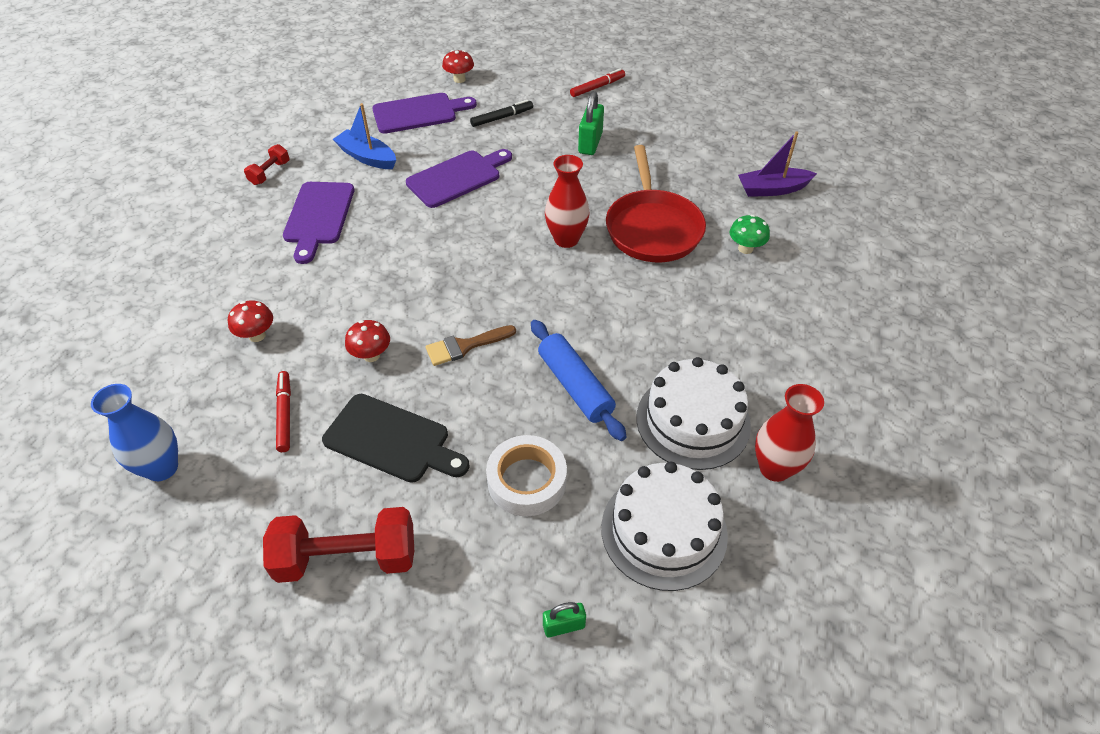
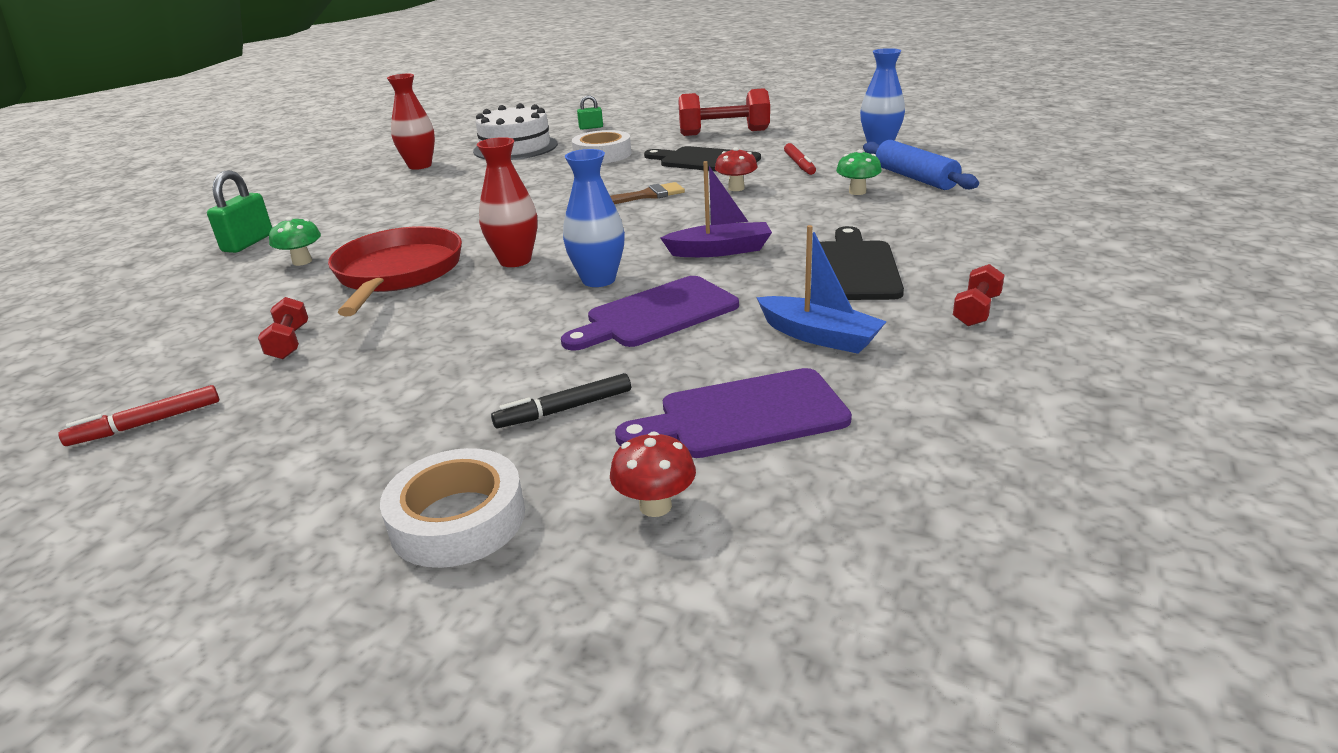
camera: 175 degrees left, 20 degrees down
(257, 335) = (857, 192): red mushroom -> green mushroom
(318, 216) = (854, 268): purple cutting board -> black cutting board
(497, 213) = (598, 280): none -> blue vase
(533, 76) = (458, 519): none -> white tape
(575, 386) = (550, 184): blue rolling pin -> blue rolling pin (915, 178)
(590, 143) = (413, 368): green padlock -> green padlock (248, 243)
(597, 87) = (314, 487): red marker -> red marker (146, 424)
(678, 163) = (289, 342): none -> red dumbbell
(693, 421) = (463, 177): white cake -> none
(772, 189) = (188, 315): purple boat -> purple boat (720, 250)

